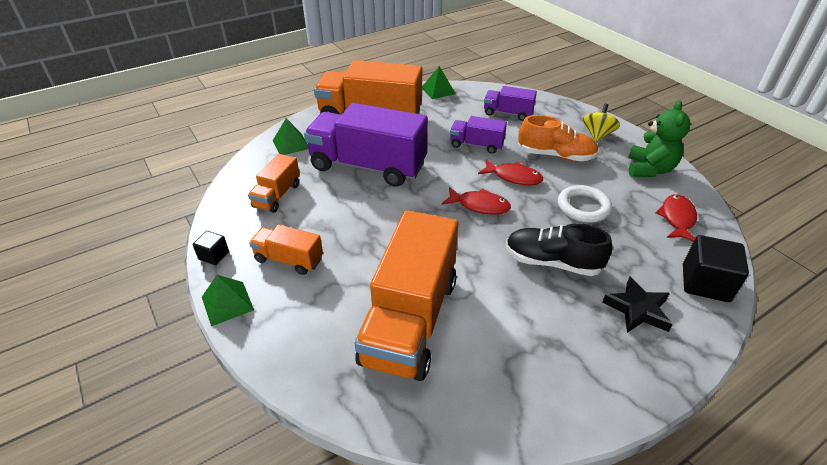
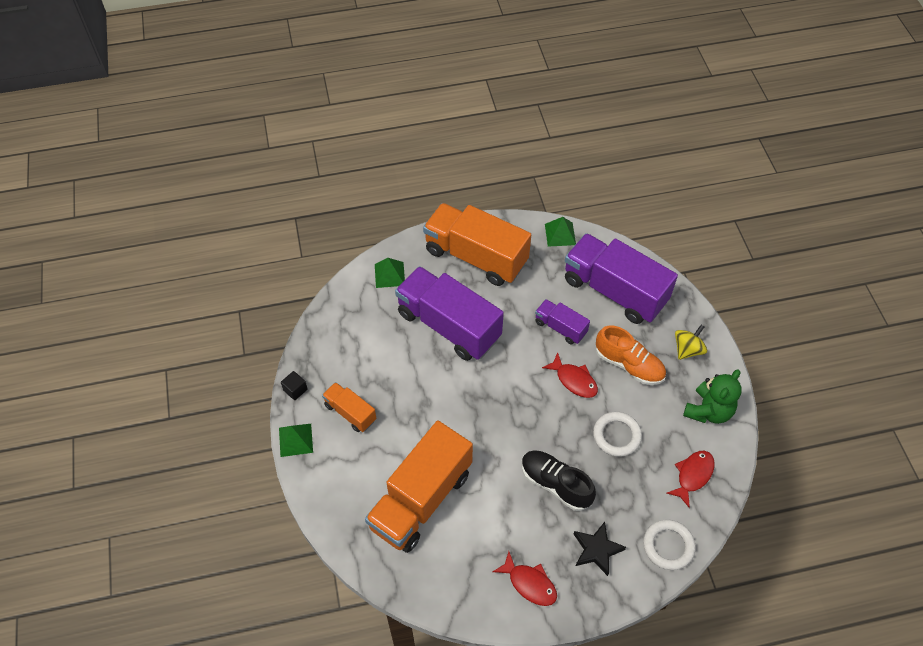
camera: 20 degrees right, 15 degrees up
(277, 195) = (360, 338): orange truck -> none
(479, 205) = (526, 404): red fish -> red fish (529, 583)
(507, 113) = (614, 291): purple truck -> purple truck, size x2.03
(705, 283) = (668, 546): black cube -> white ring

